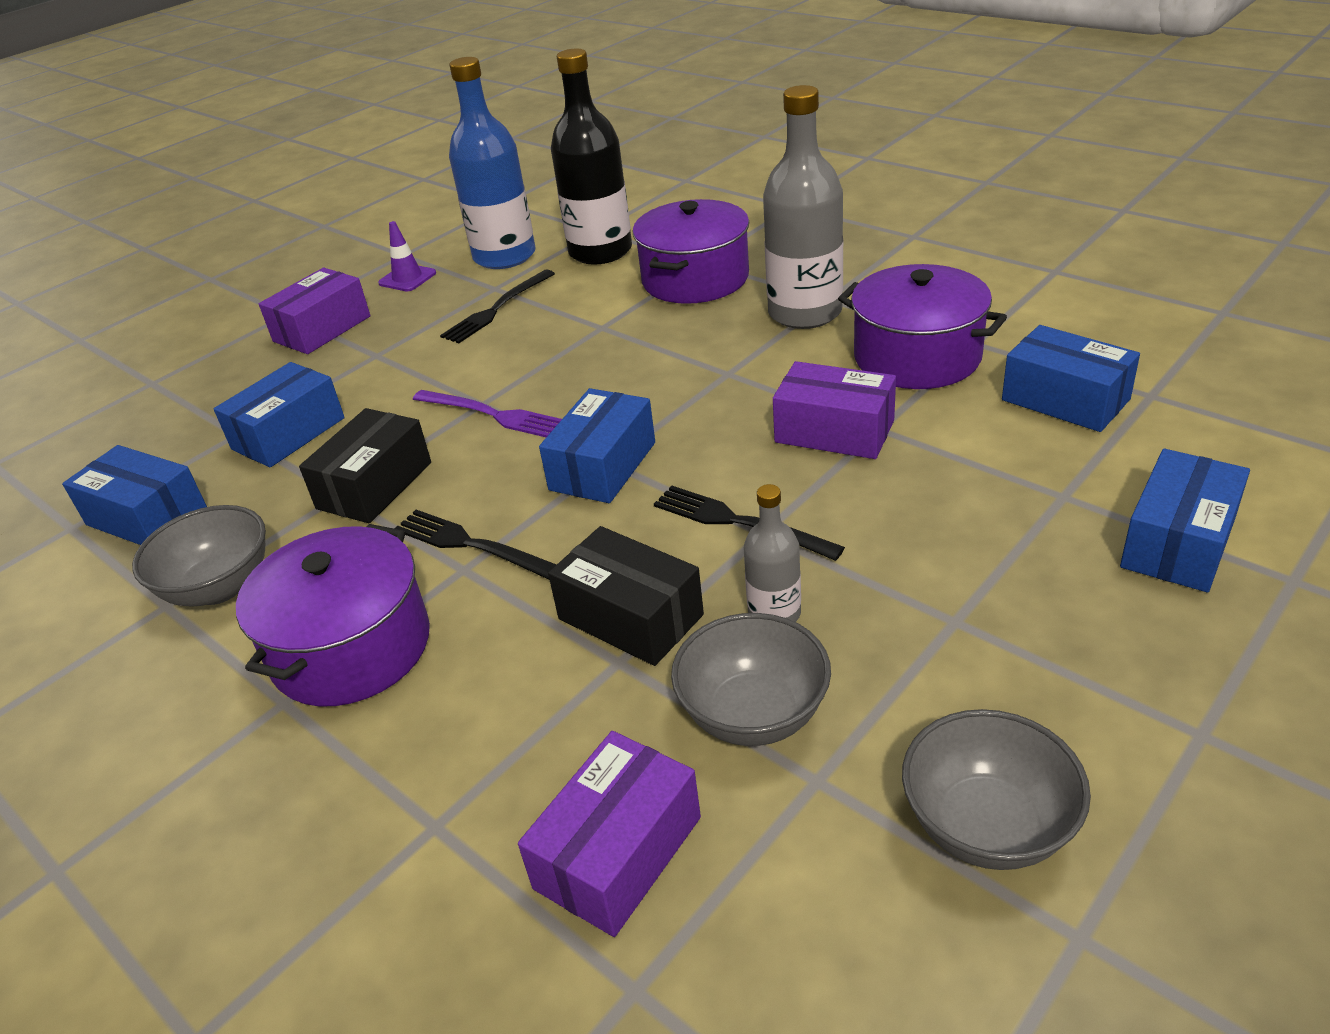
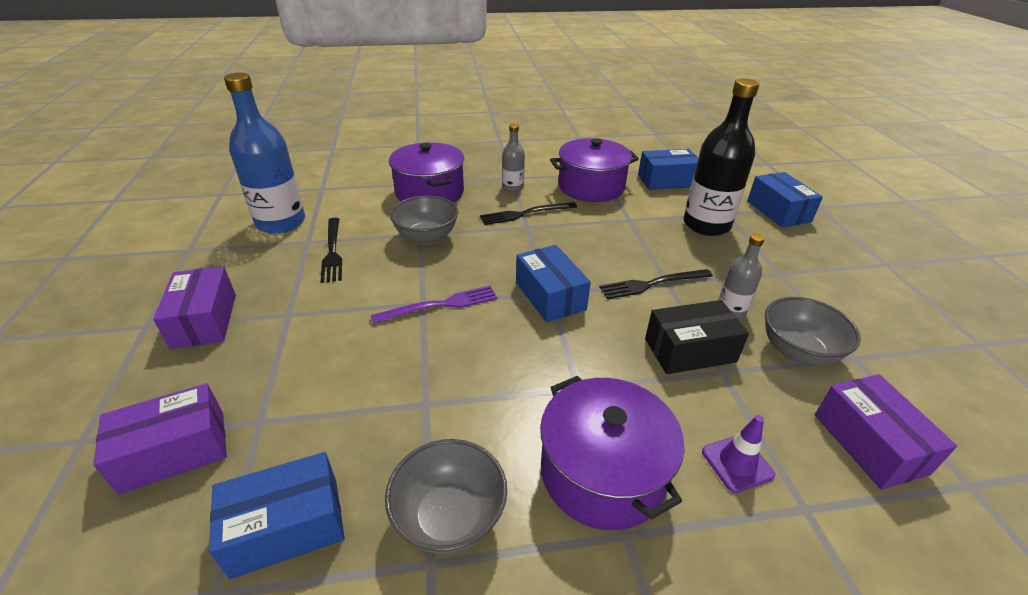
camera: 55 degrees left, 0 degrees up
(288, 433) = (309, 395): blue box -> none
(374, 485) = (440, 383): black box -> none
(407, 278) = (223, 261): purple traffic cone -> purple traffic cone (737, 463)
(473, 545) = (561, 373): black fork -> black fork (525, 214)
(600, 251) = (346, 198): black bottle -> black bottle (706, 225)
(805, 313) = (513, 187): grey bottle -> grey bottle, size x0.50
(834, 431) = (616, 229): purple box -> purple box (174, 451)
(987, 825) = (909, 331): grey bowl -> grey bowl (426, 237)

